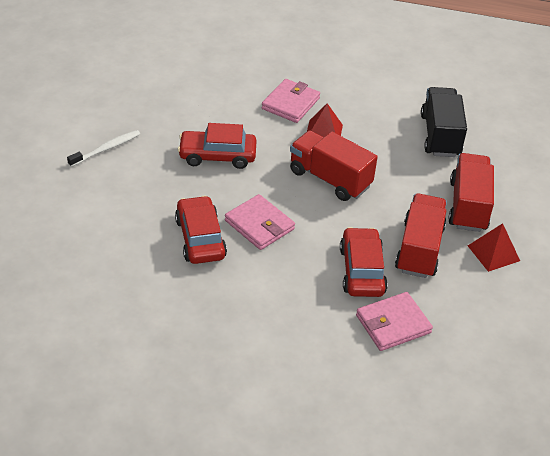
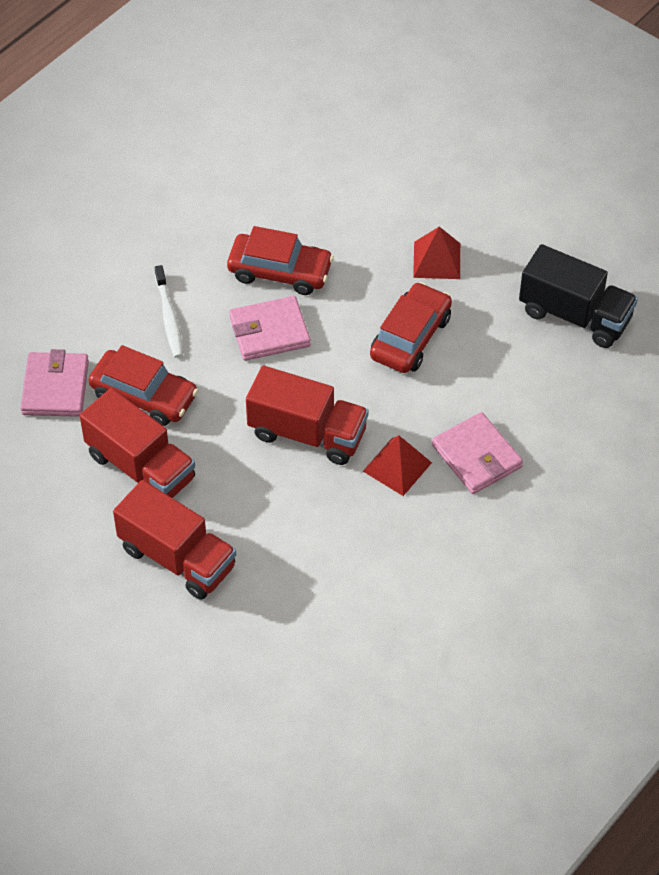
camera: 120 degrees right, 10 degrees up
(106, 149) = (479, 236): white toothbrush -> white toothbrush (169, 317)
(330, 179) = (307, 433): red truck -> red truck turned 45 degrees clockwise
(440, 135) = (322, 601): black truck -> black truck (575, 315)
(493, 253) = (88, 540): red pyramid -> red pyramid (437, 260)

